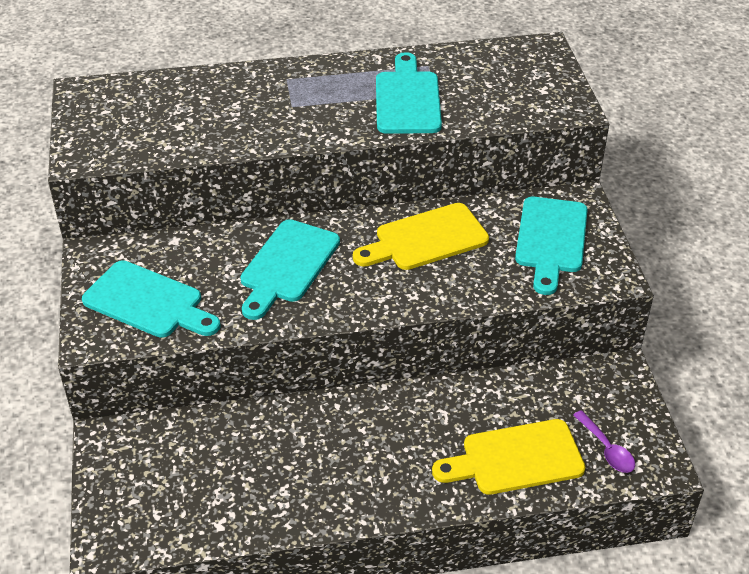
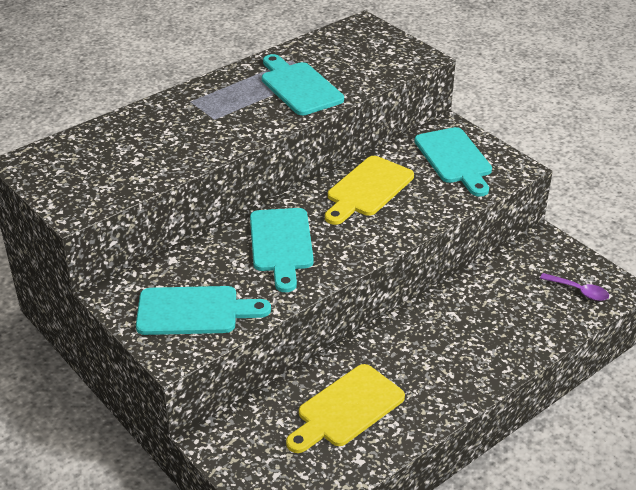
camera: 30 degrees left, 5 degrees down
(515, 458) = (526, 322): yellow cutting board -> yellow cutting board (346, 409)

